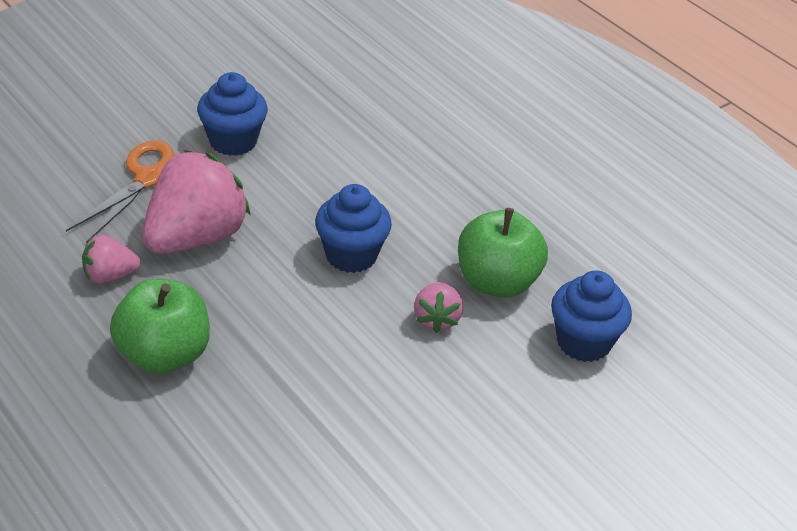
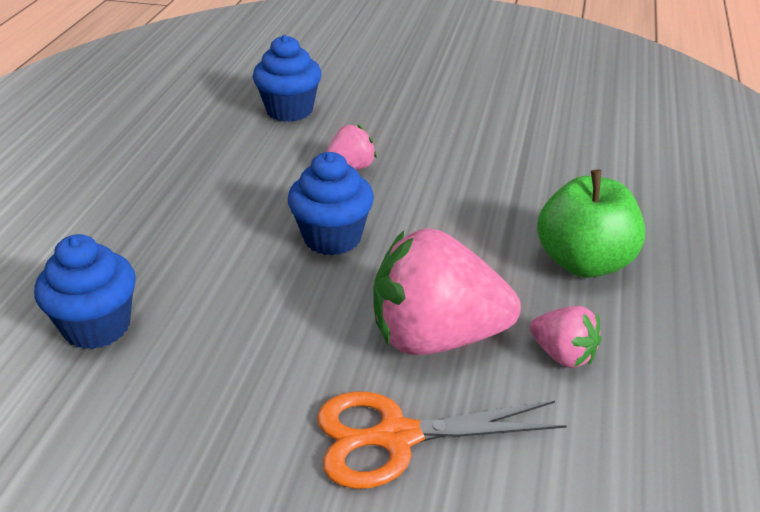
camera: 125 degrees left, 5 degrees down
(233, 141) = (246, 418): blue cupcake -> blue cupcake (97, 327)
(496, 282) = (270, 162): green apple -> none

